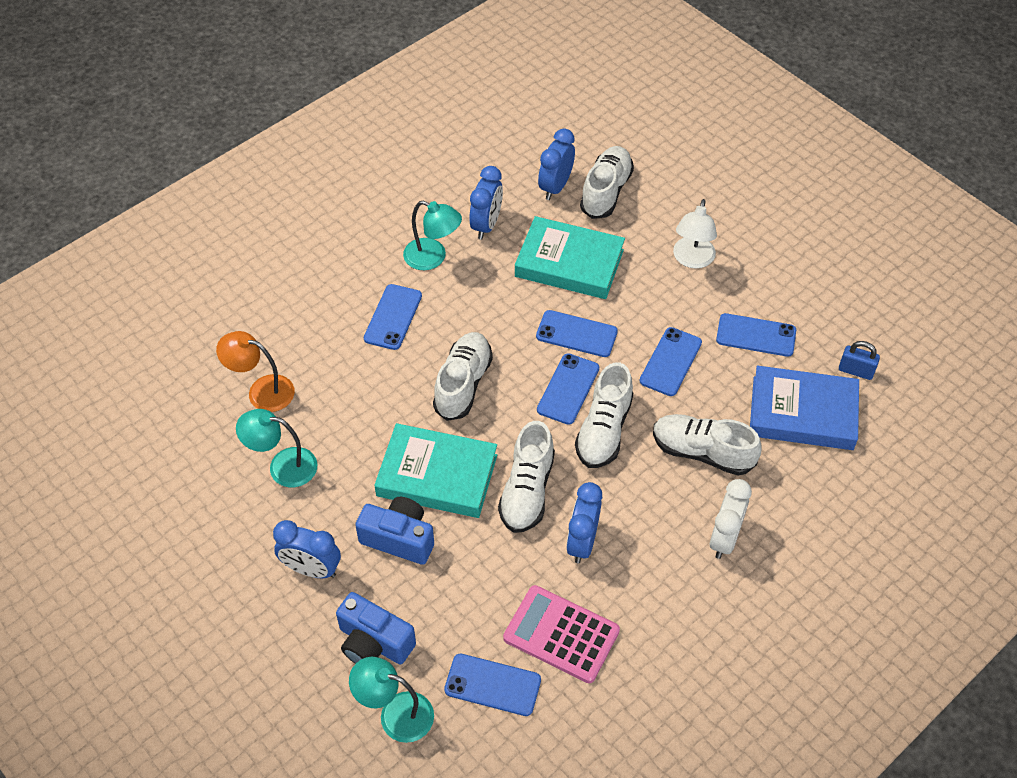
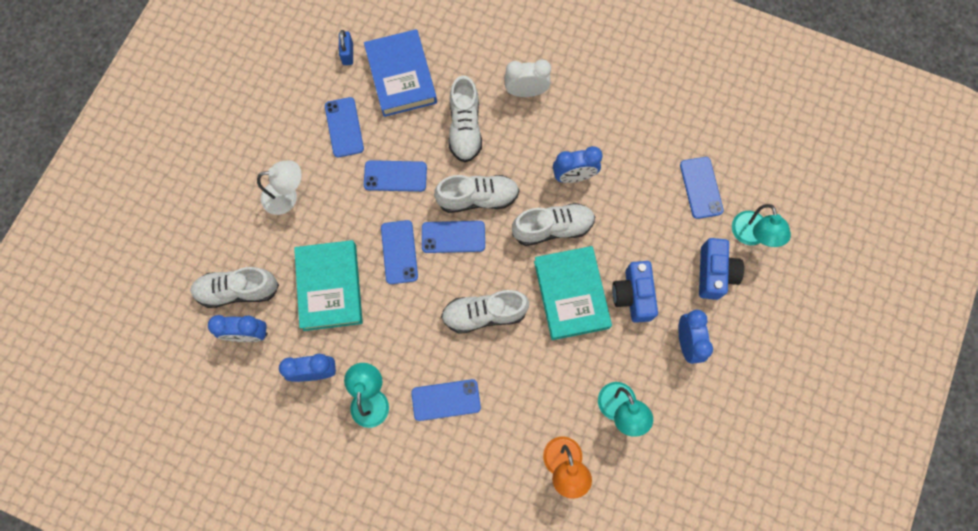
camera: 115 degrees left, 20 degrees up
(561, 634) = (646, 162): pink calculator -> none

